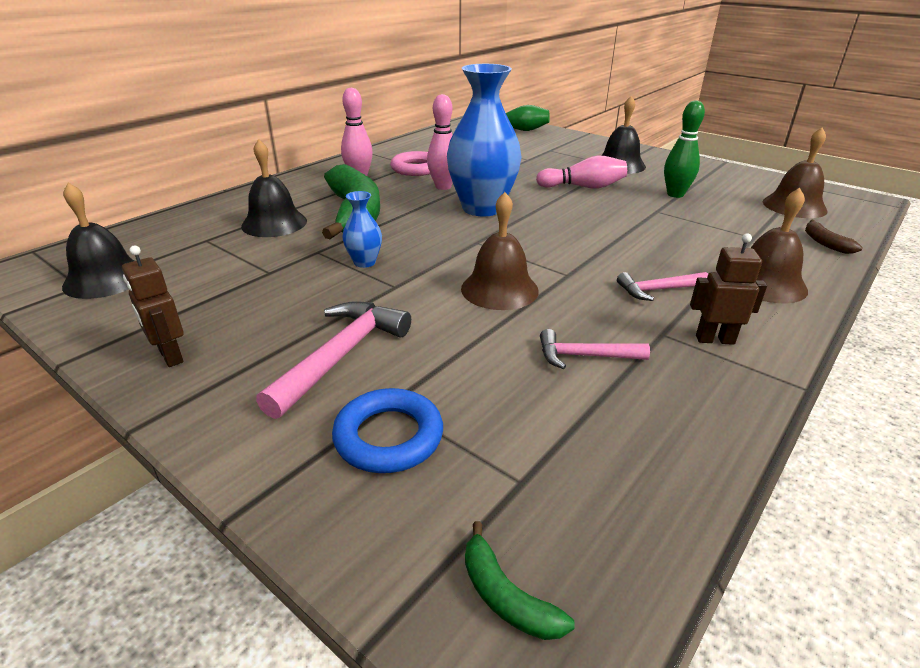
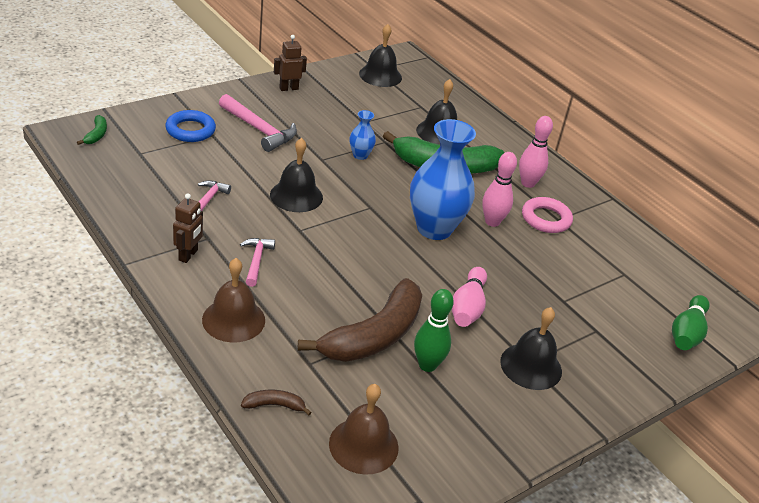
camera: 100 degrees right, 5 degrees up
(499, 289) = (296, 196): brown bell -> black bell
(505, 596) = (96, 135): green banana -> green banana turned 120 degrees clockwise
(675, 216) = (374, 336): none -> brown banana

